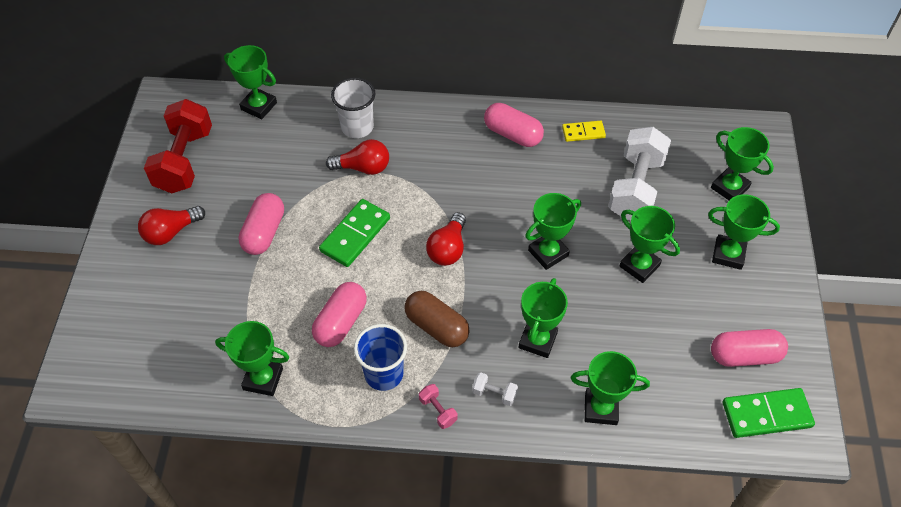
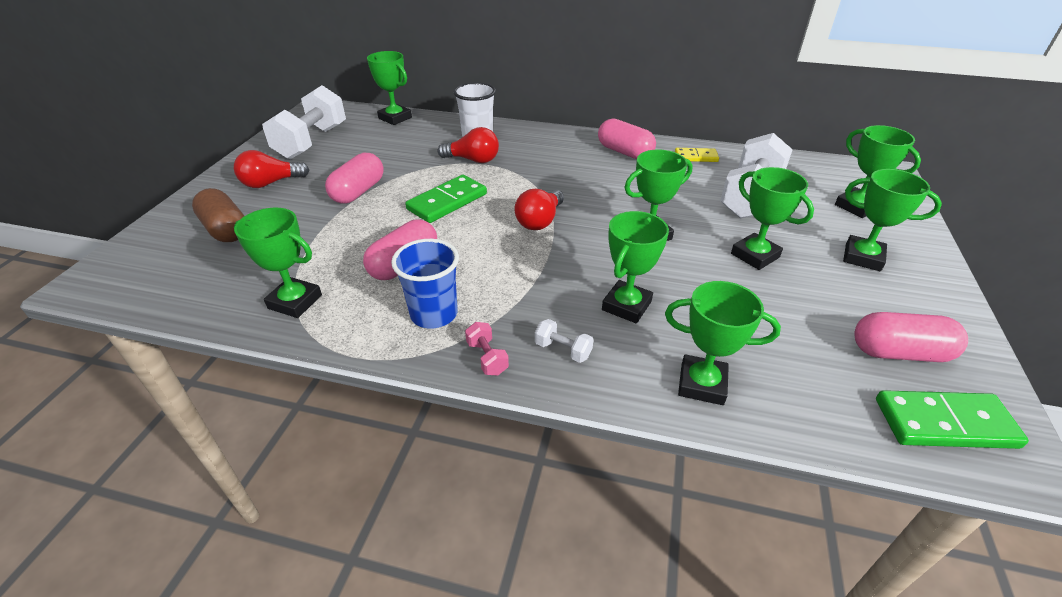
camera: 10 degrees right, 15 degrees down
(184, 160) = (312, 142): red dumbbell -> white dumbbell
(436, 327) = (509, 280): brown capsule -> brown capsule (225, 229)

